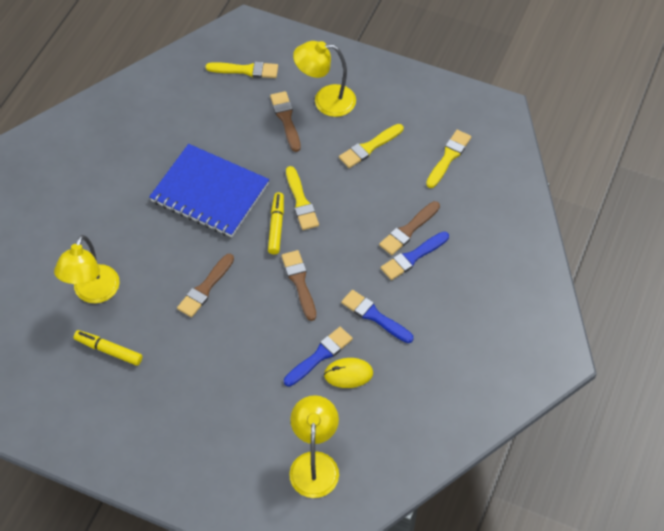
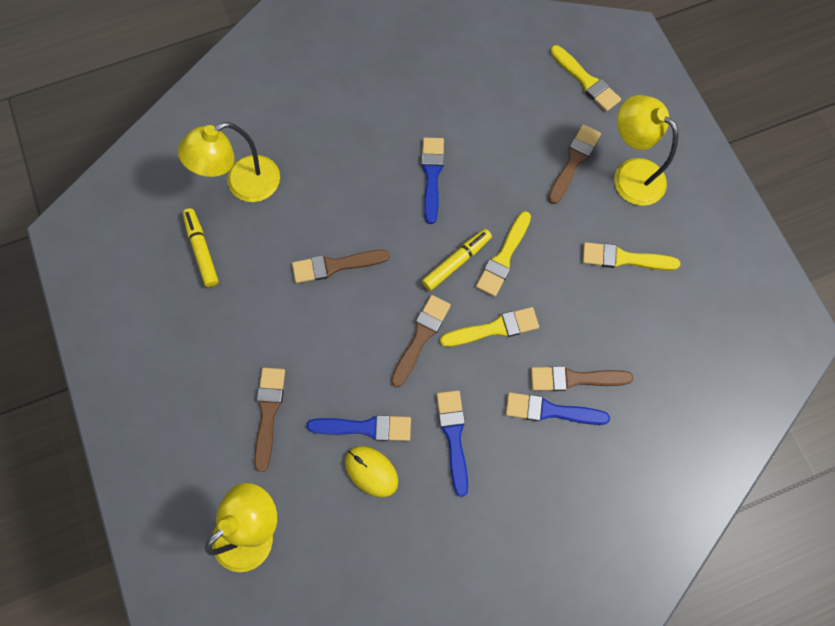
camera: 45 degrees right, 15 degrees up
(210, 193) = (432, 176): blue notebook -> blue brush
(254, 399) = (268, 413): none -> brown brush
(448, 157) = (693, 338): yellow brush -> yellow brush (493, 328)

